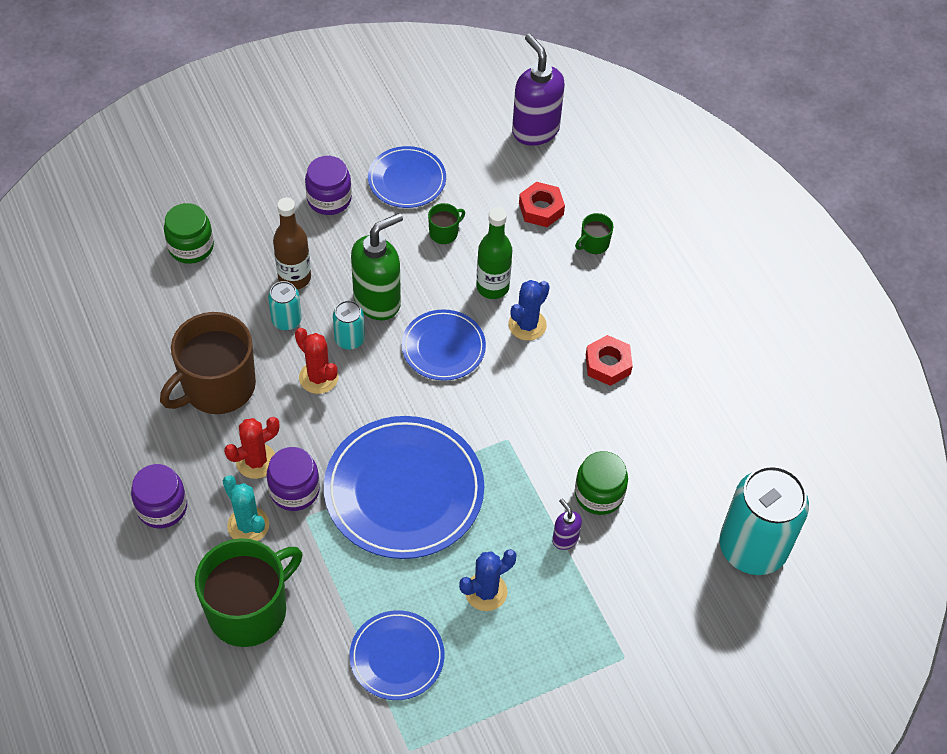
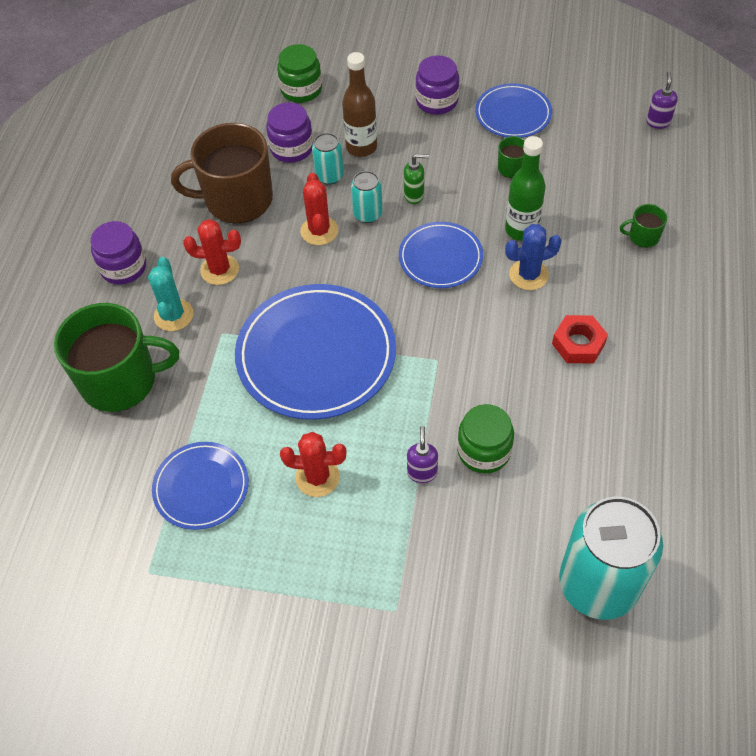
camera: 40 degrees right, 0 degrees up
(294, 490) = (230, 307): purple jar -> purple jar (292, 148)
(378, 301) = (414, 195): green soap dispenser -> green soap dispenser, size x0.48
(486, 592) = (317, 477): blue cactus -> red cactus
(535, 130) = (658, 122): purple soap dispenser -> purple soap dispenser, size x0.48
(541, 209) = (615, 186): red nut -> none

